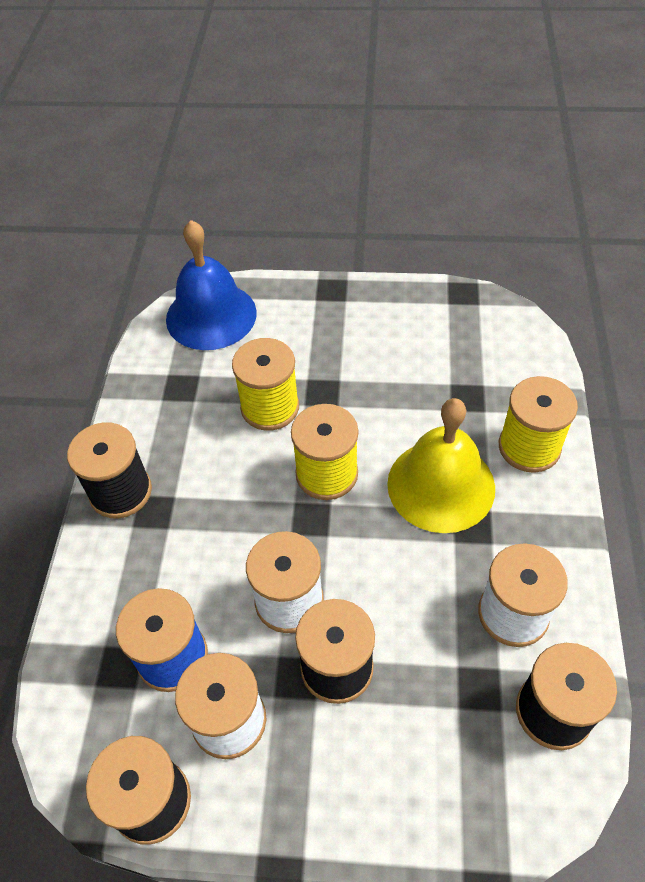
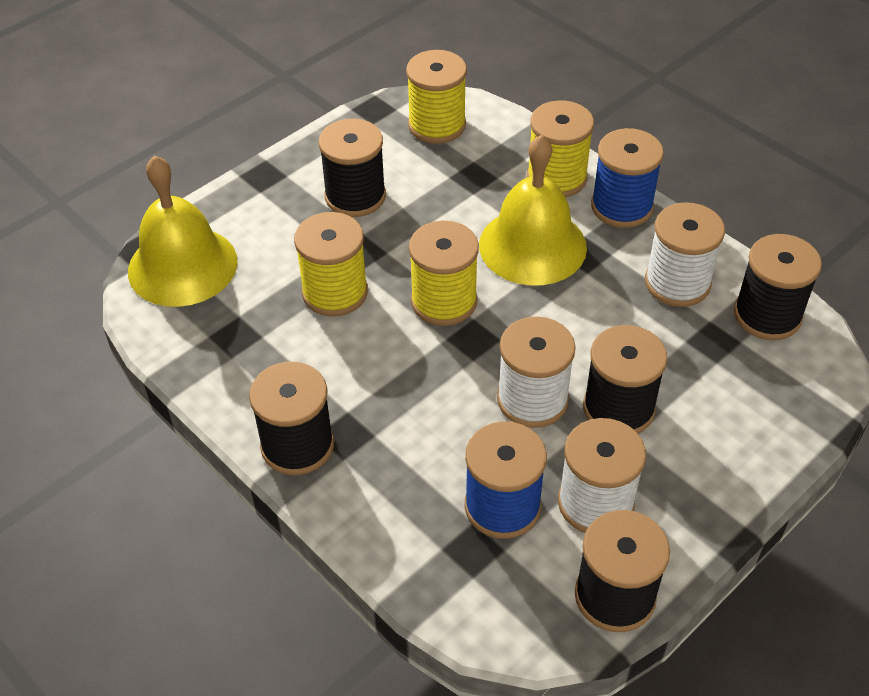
camera: 50 degrees left, 5 degrees down
(211, 315) = (182, 266): blue bell -> yellow bell
(368, 349) = (355, 196): none -> black spool
(491, 337) = (437, 125): none -> yellow spool
(551, 512) = (621, 207): none -> blue spool

